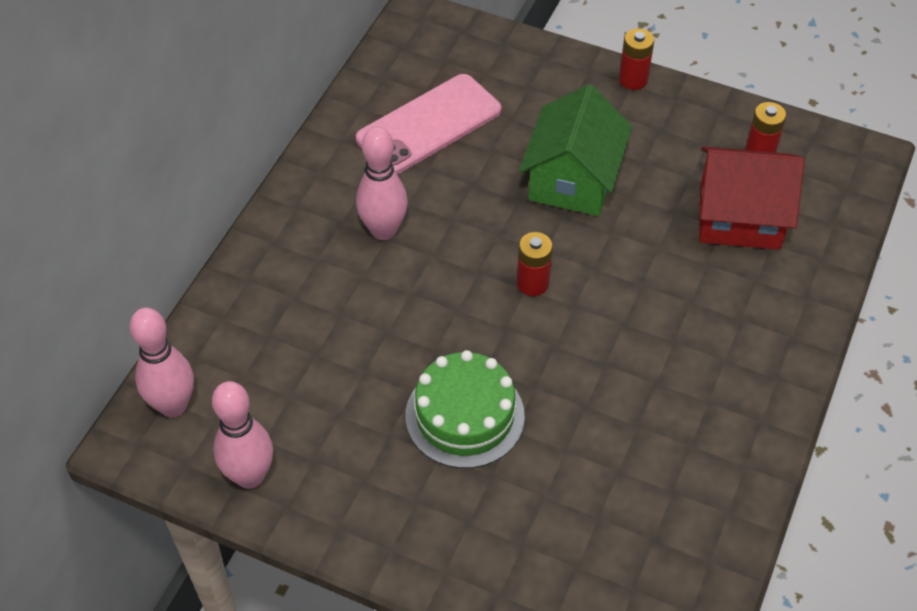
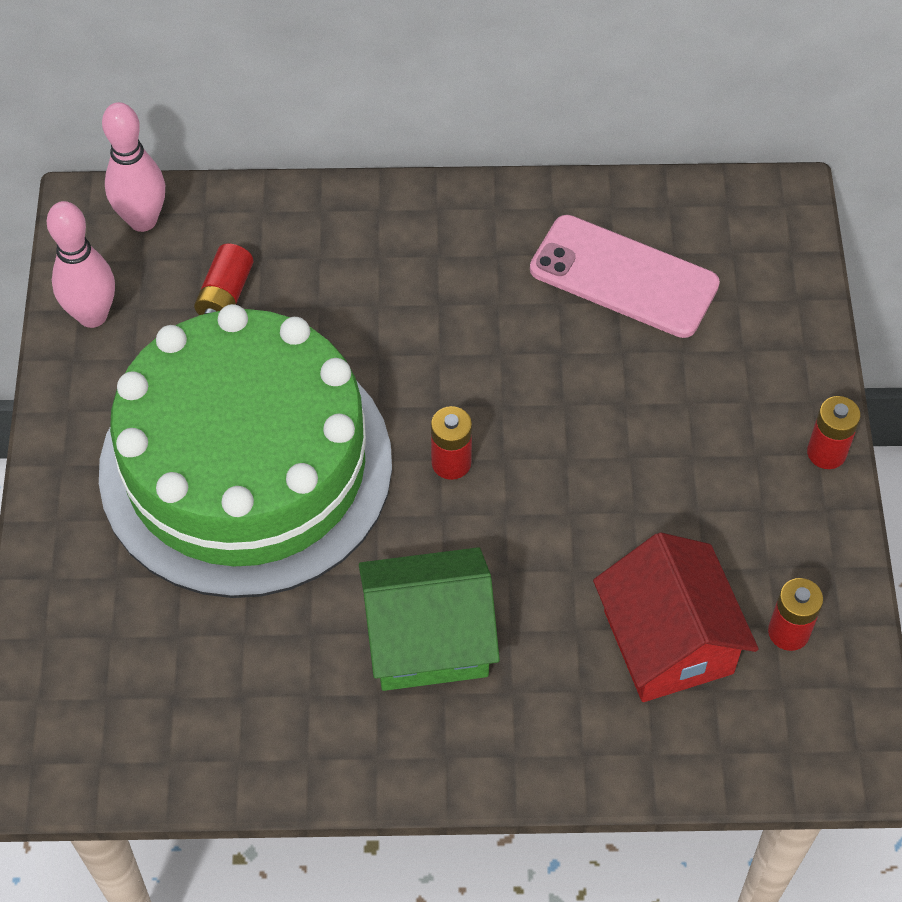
camera: 65 degrees right, 5 degrees up
(289, 372) = (225, 295): none -> red battery
(383, 230) = (448, 297): pink bowling pin -> none
(465, 415) = (246, 466): green cake -> green cake, size x2.15
(573, 179) = (625, 447): green house -> green house (429, 639)

